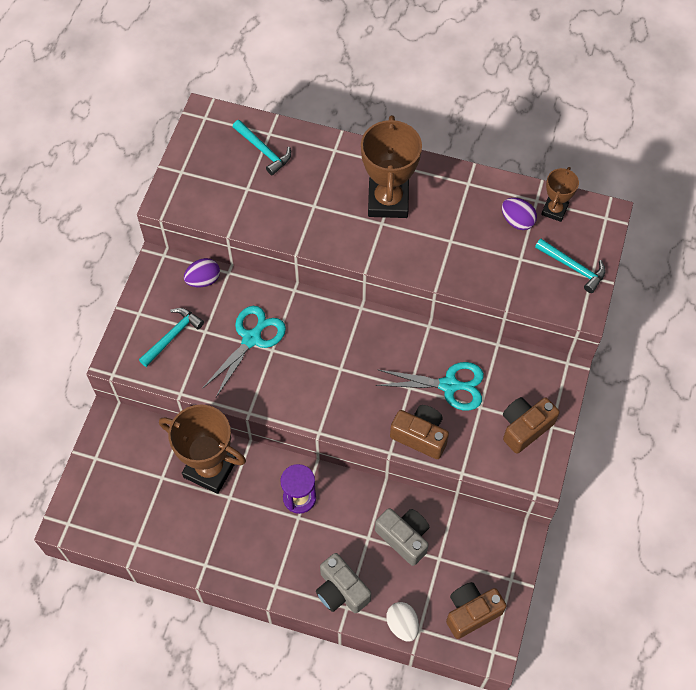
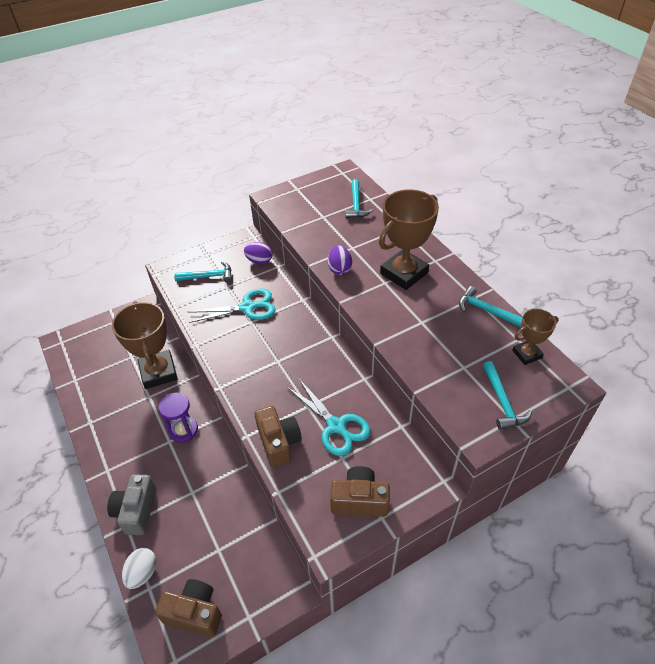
camera: 45 degrees right, 15 degrees down
(404, 538) = (213, 513): grey camera -> none
(489, 190) = (486, 310): none -> turquoise hammer
(517, 221) = (487, 342): purple egg -> purple egg (339, 269)

